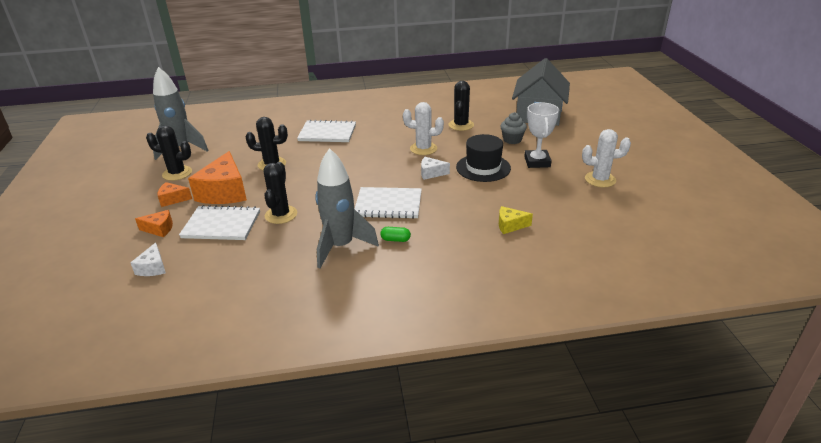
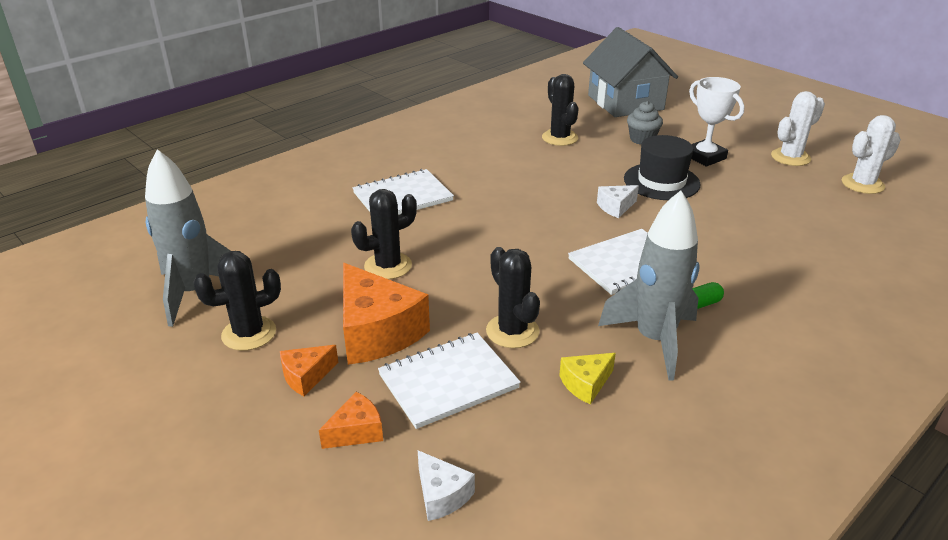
camera: 35 degrees left, 0 degrees up
(423, 149) = (560, 180): white cactus -> white cactus (862, 184)
(510, 225) = (788, 238): yellow cheese -> yellow cheese (585, 384)

